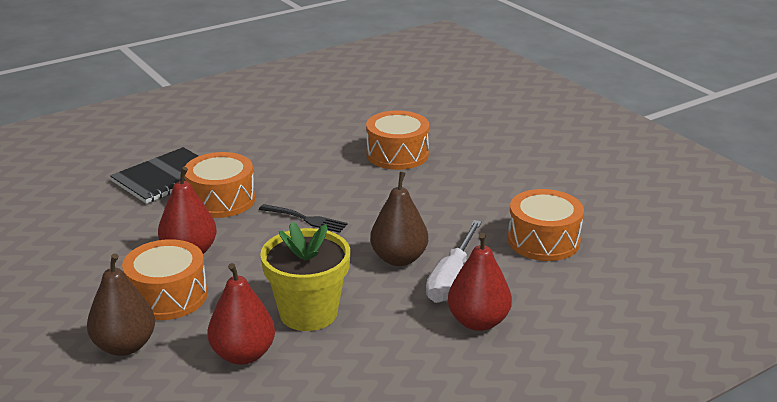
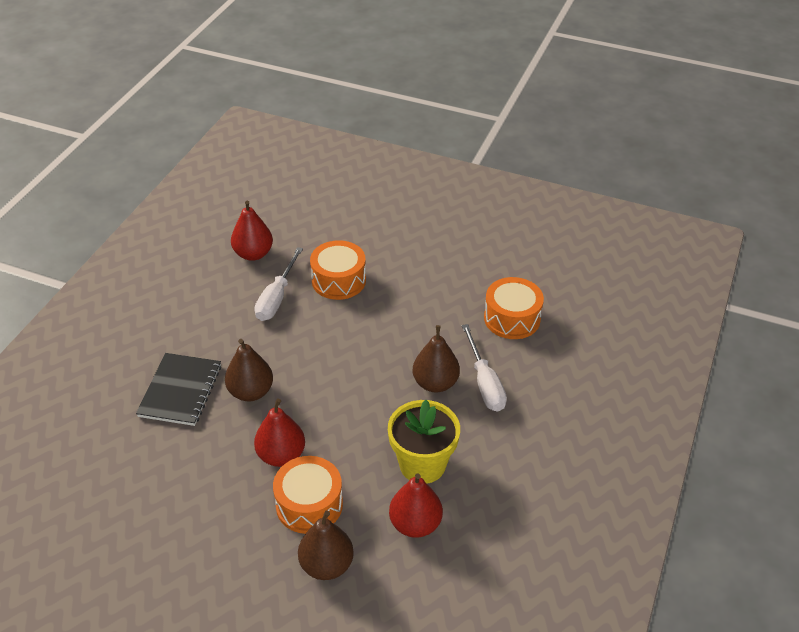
camera: 35 degrees left, 15 degrees up
(221, 200) = (251, 392): orange drum -> brown pear
(306, 219) = (335, 379): black fork -> none
(325, 147) = (276, 298): none -> white screwdriver
(478, 322) = (534, 412): red pear -> red pear (253, 254)

